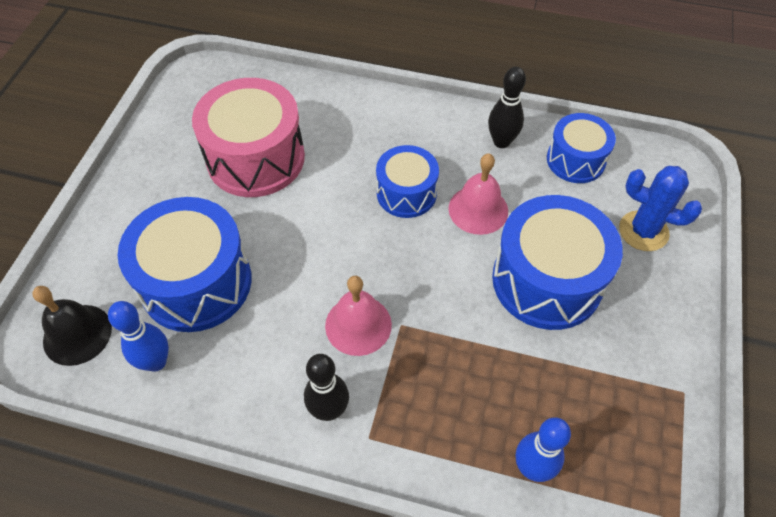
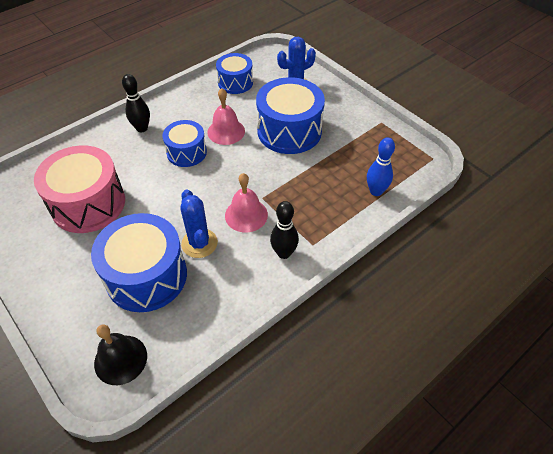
camera: 55 degrees left, 5 degrees down
(156, 362) = (182, 322): blue bowling pin -> none
(277, 303) = (199, 243): none -> blue cactus
(501, 142) = (196, 100): black bowling pin -> black bowling pin (142, 128)

